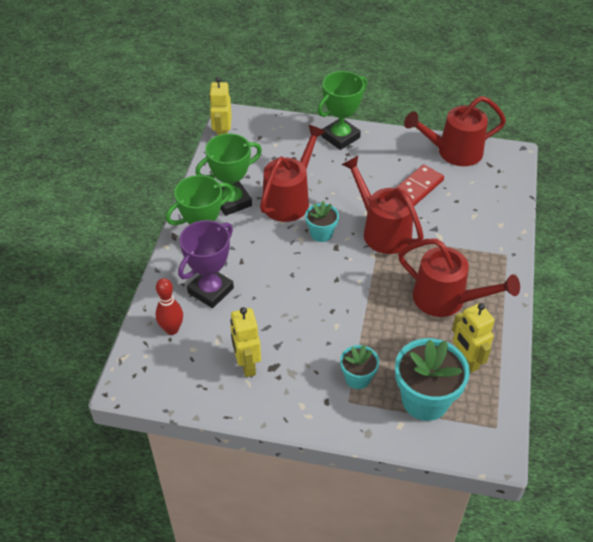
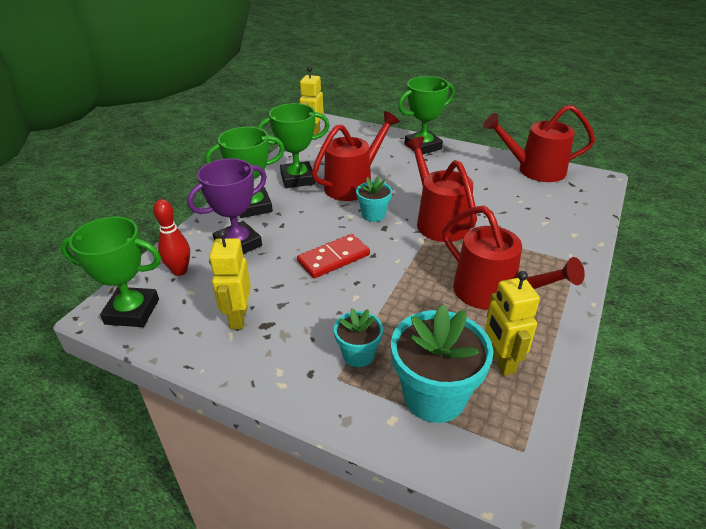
camera: 15 degrees right, 10 degrees down
(152, 378) = (132, 311): none -> green trophy
(417, 188) = (488, 192): red domino -> red domino (333, 258)

